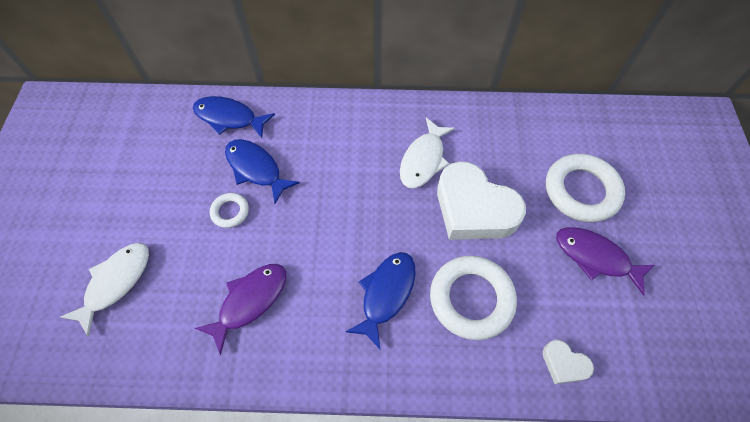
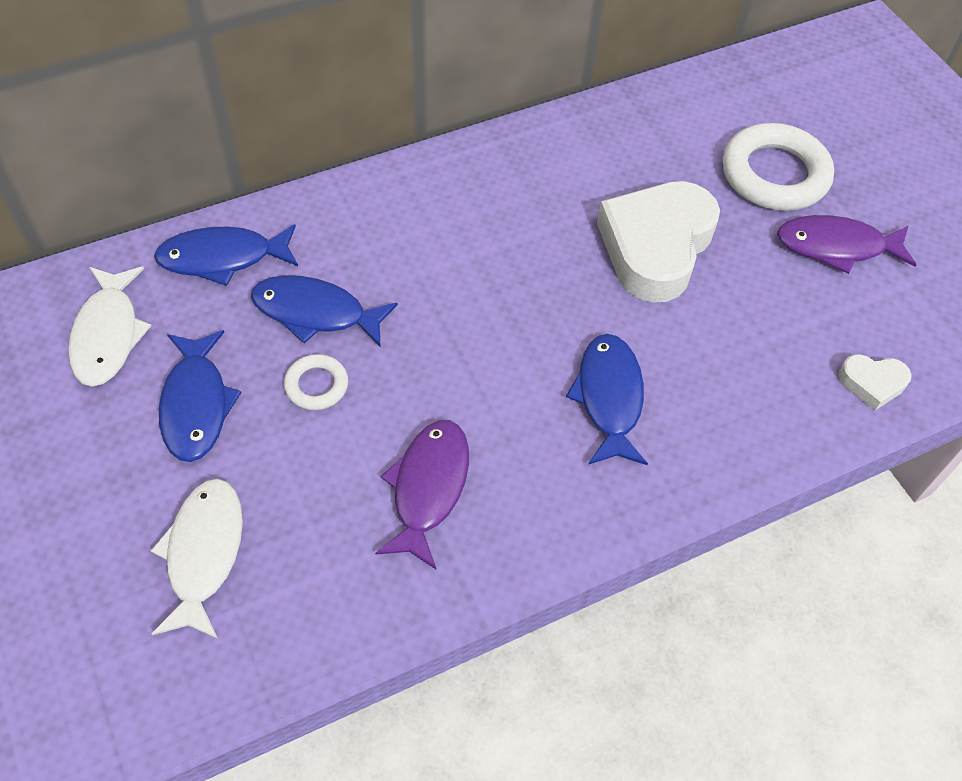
camera: 30 degrees left, 5 degrees down
(165, 196) = (196, 405): none -> blue fish
(423, 160) = (551, 211): white fish -> white fish (108, 335)
(471, 299) = (720, 357): white ring -> none
(474, 209) = (656, 247): white heart -> white heart turned 105 degrees clockwise

